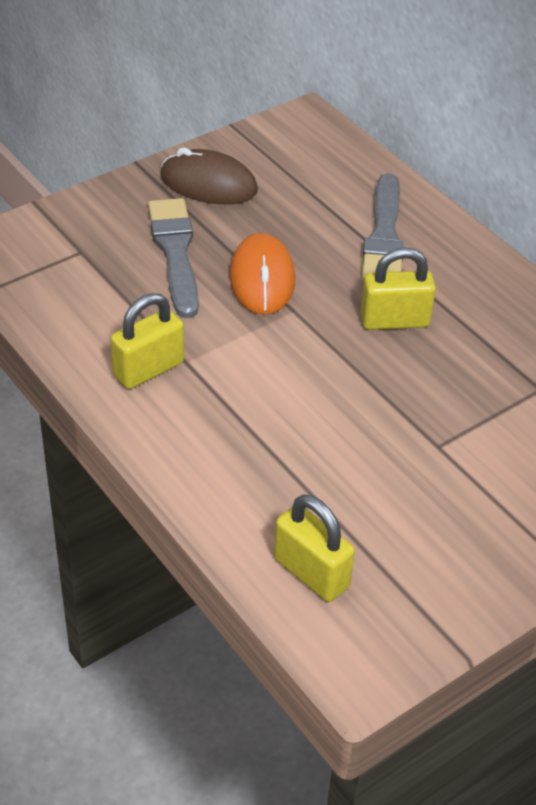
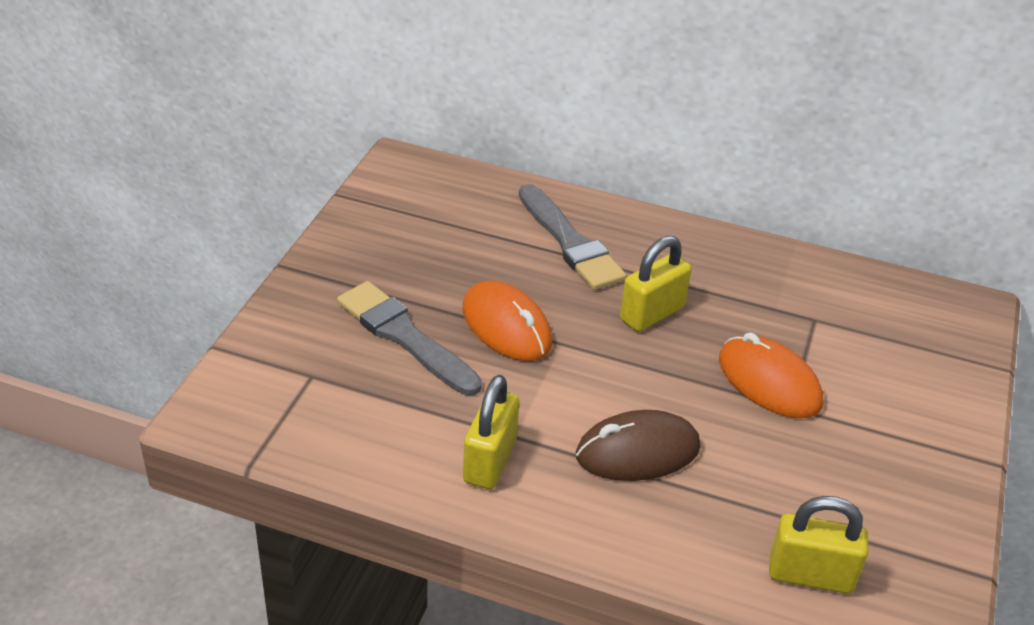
camera: 35 degrees left, 5 degrees down
(208, 184) = (371, 258): brown mouse -> brown mouse (637, 452)
(439, 418) = (769, 382): none -> orange mouse

